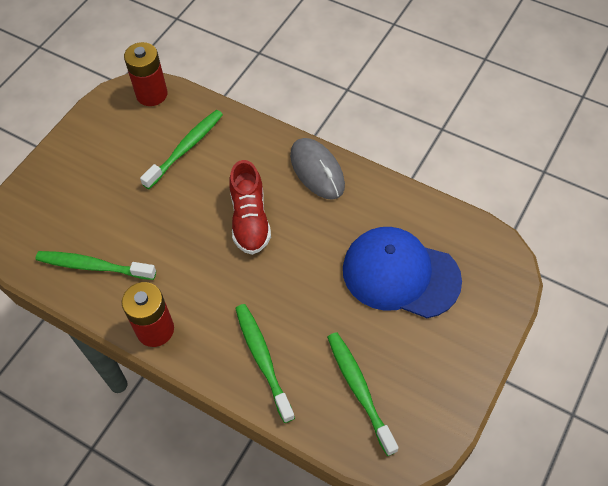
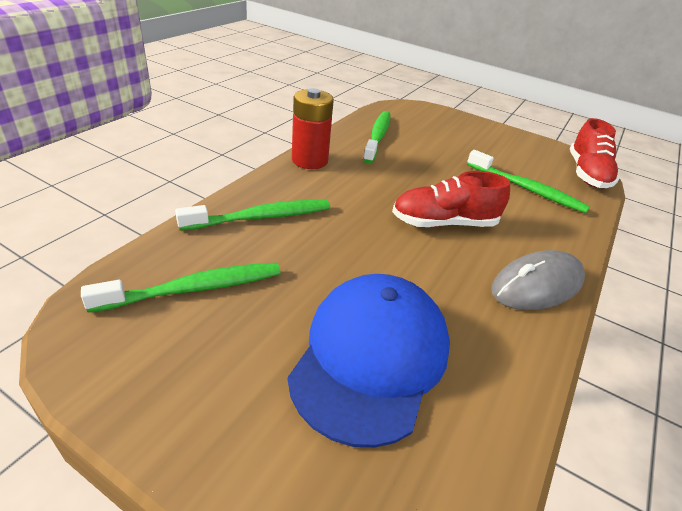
camera: 85 degrees right, 20 degrees down
(151, 94) = (587, 174): red battery -> red shoe

